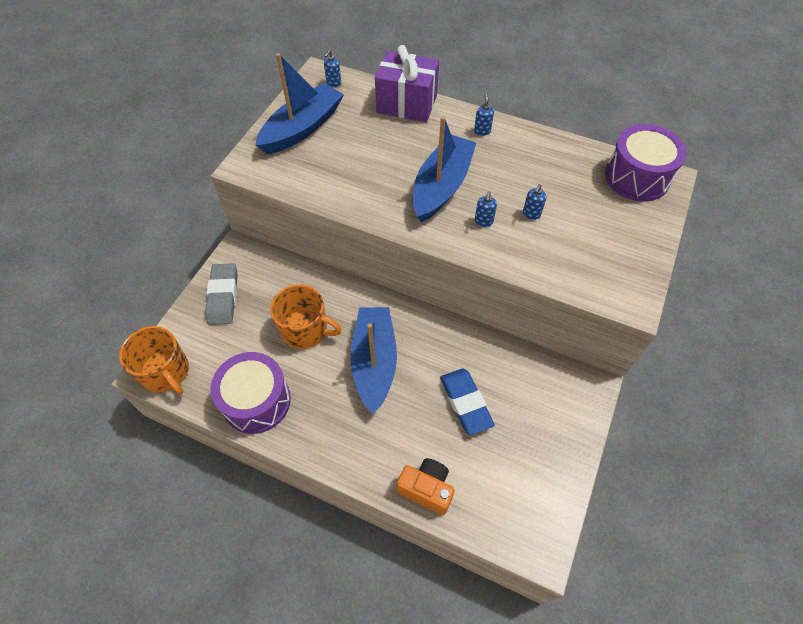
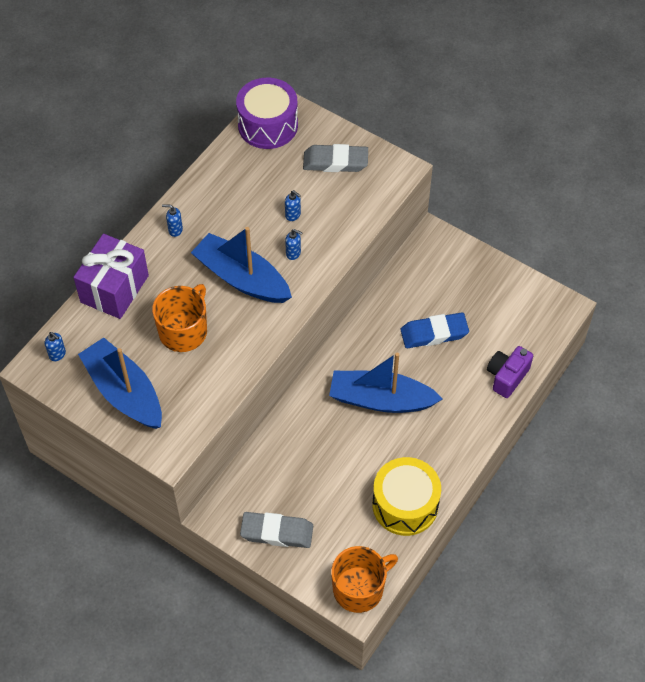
camera: 80 degrees left, 0 degrees up
(256, 401) = (405, 505): purple drum -> yellow drum
(305, 330) = (333, 456): orange mug -> orange mug (184, 331)
(426, 489) = (507, 377): orange camera -> purple camera
(615, 240) = (335, 162): none -> grey eraser

